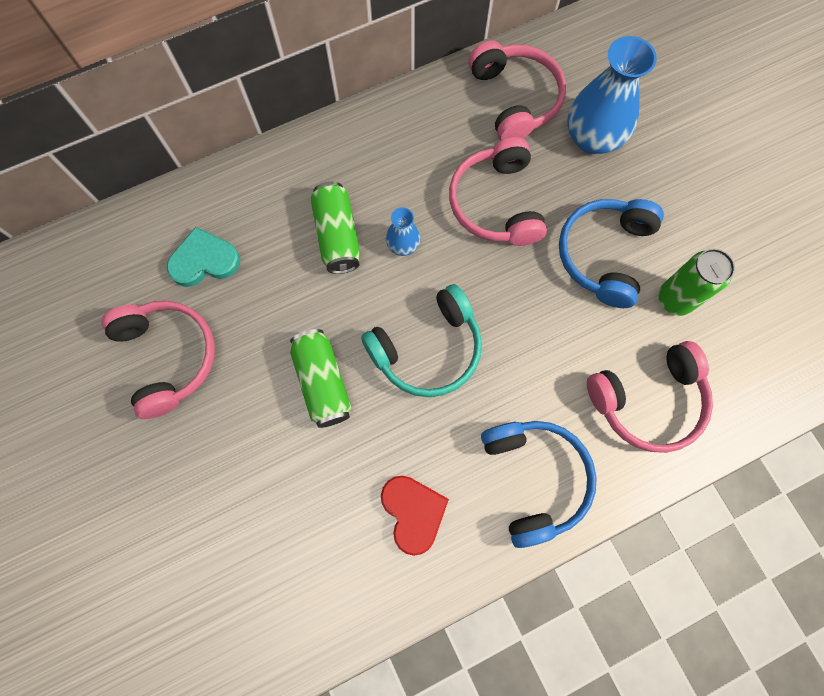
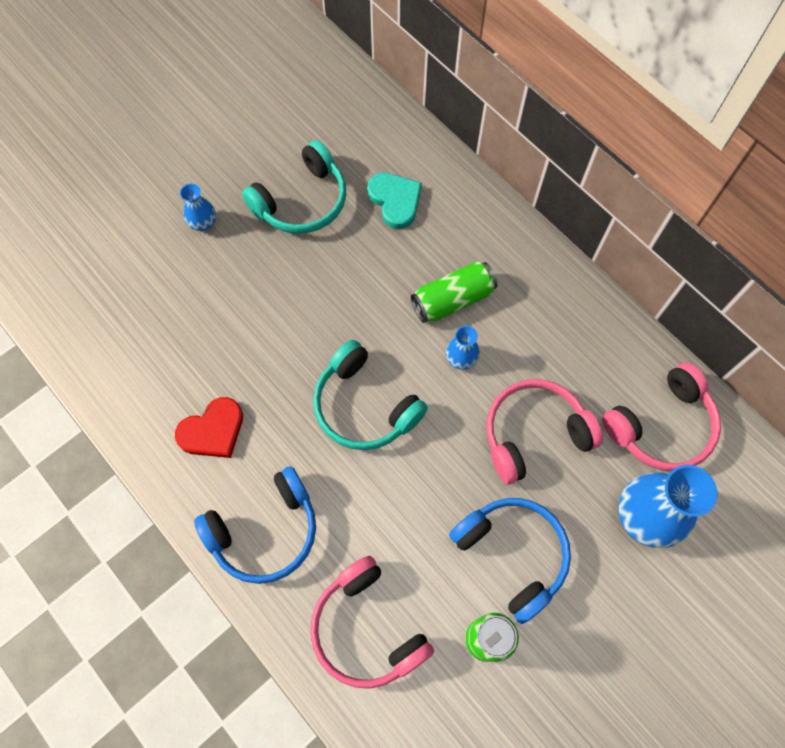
camera: 75 degrees right, 5 degrees down
(154, 475) = (203, 223): none -> blue vase
(168, 357) = (302, 201): pink headphones -> turquoise headphones
(323, 382) = (310, 326): green can -> none
(604, 255) = (512, 554): blue headphones -> blue headphones turned 45 degrees clockwise

